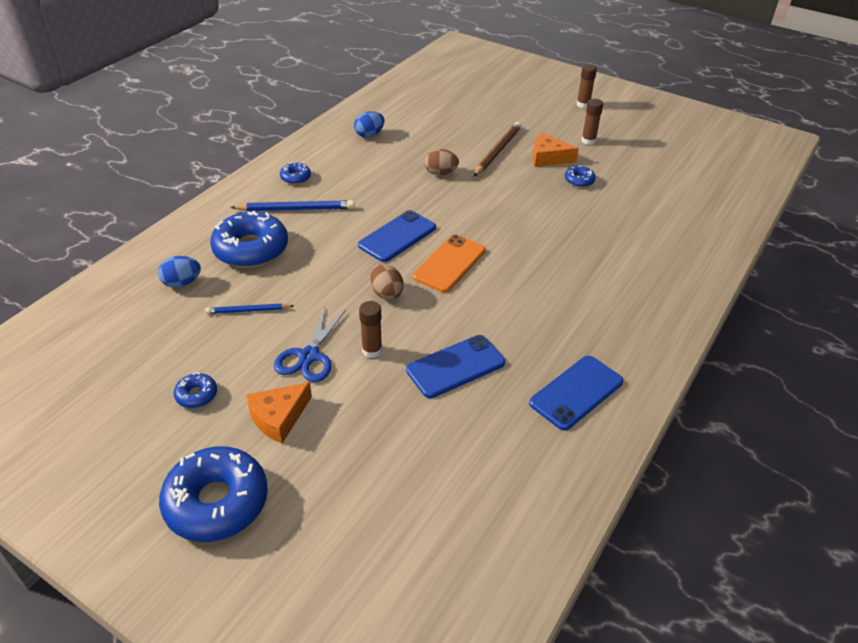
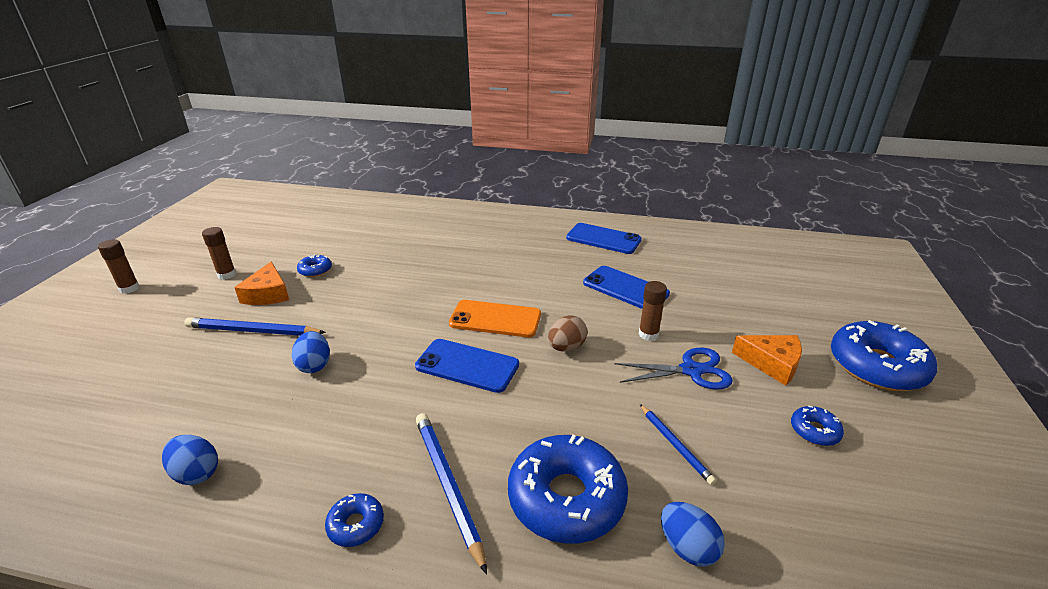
camera: 110 degrees left, 10 degrees down
(440, 173) = (314, 365): brown egg -> blue egg
(497, 151) = (253, 331): brown pencil -> blue pencil

